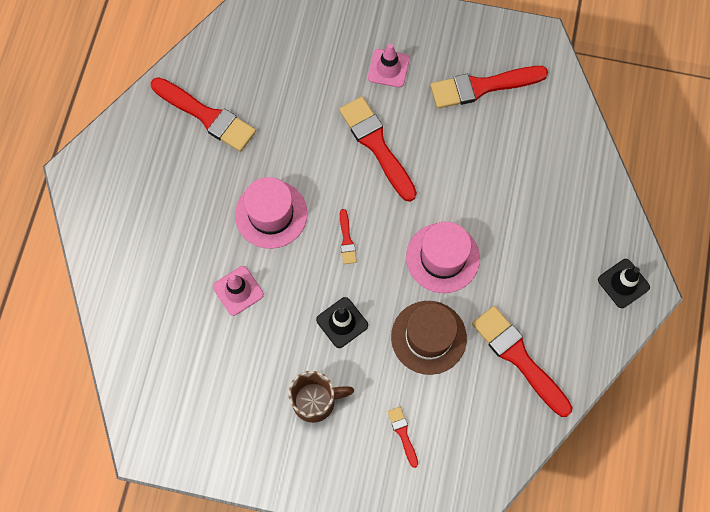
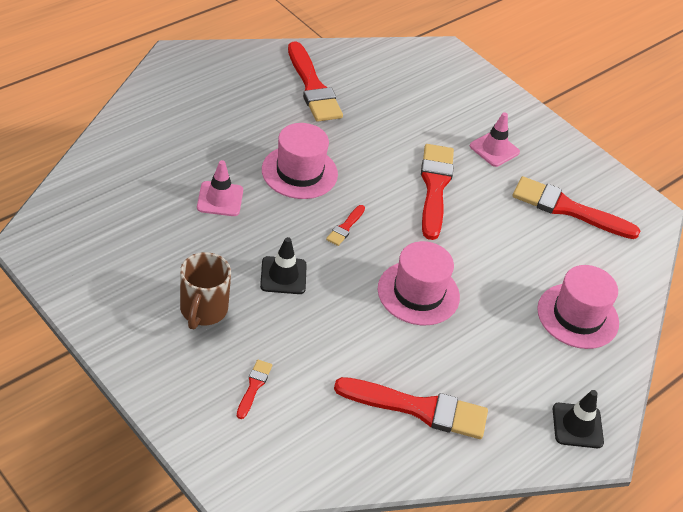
camera: 30 degrees right, 25 degrees down
(315, 401) = (203, 310): brown mug -> brown mug turned 75 degrees clockwise
(428, 337) = (349, 337): brown hat -> none
(518, 357) = (419, 409): red brush -> red brush turned 105 degrees clockwise
(559, 186) = (577, 316): none -> pink hat

